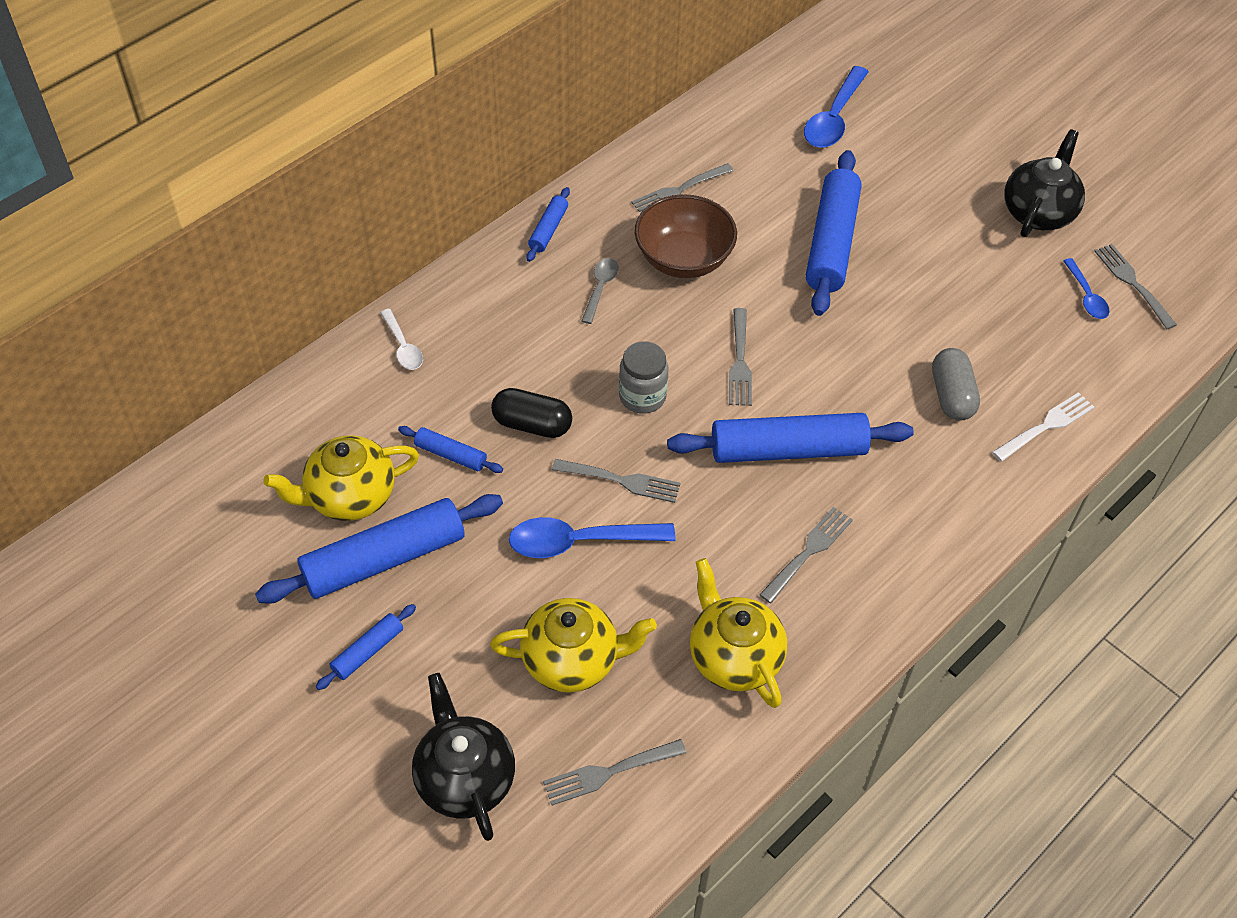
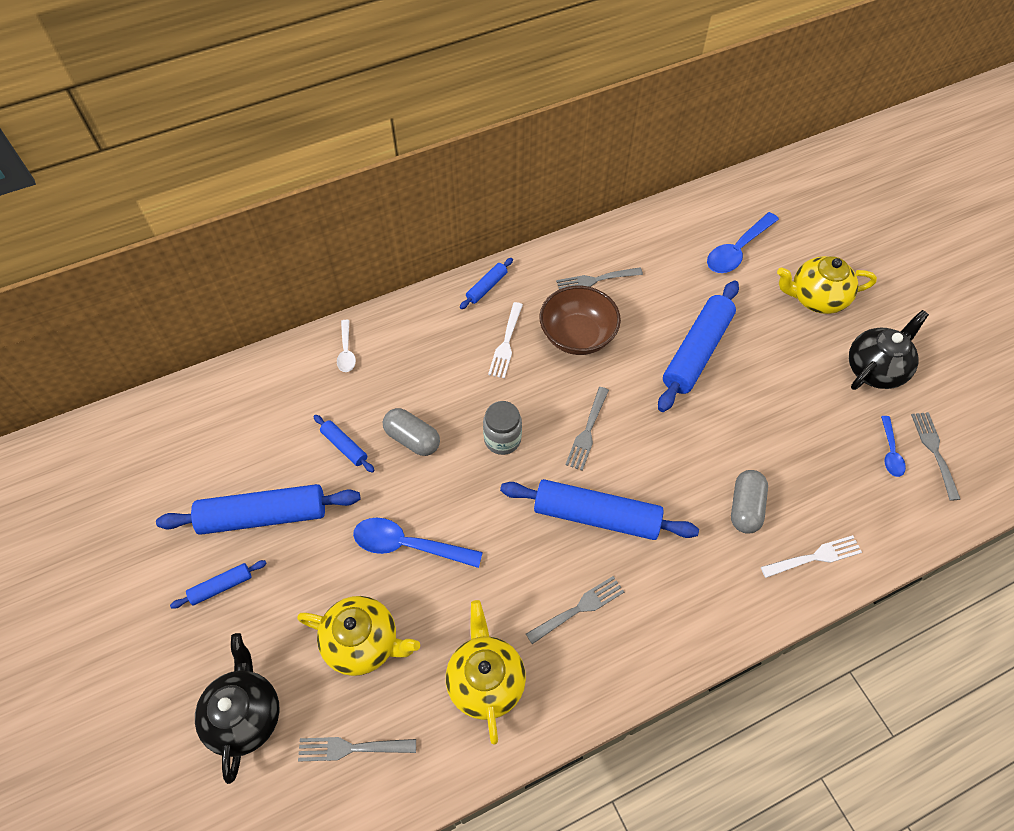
camera: 20 degrees right, 5 degrees up
(349, 496) = (260, 458): yellow teapot -> yellow teapot (816, 298)
(532, 424) = (412, 439): black capsule -> grey capsule
(600, 288) = (506, 343): grey spoon -> white fork
(621, 481) = (459, 504): grey fork -> none

